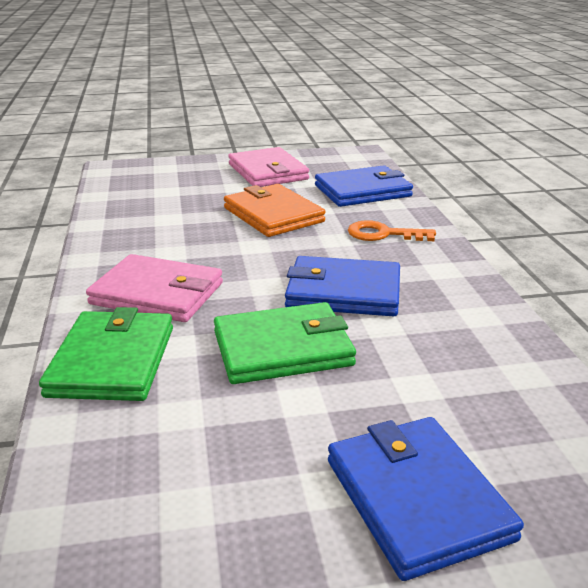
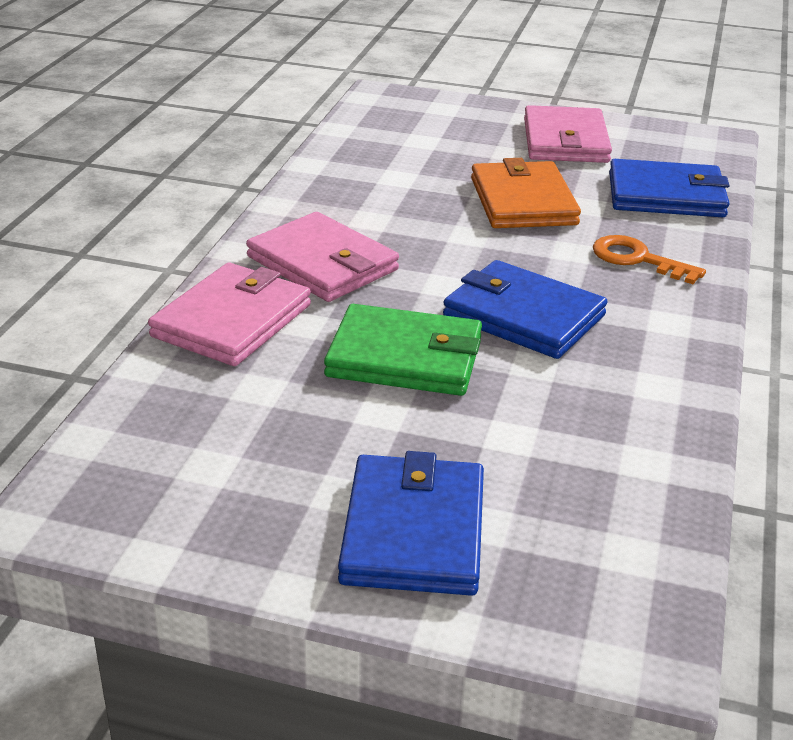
camera: 25 degrees right, 5 degrees up
(112, 361) = (232, 320): green wallet -> pink wallet

